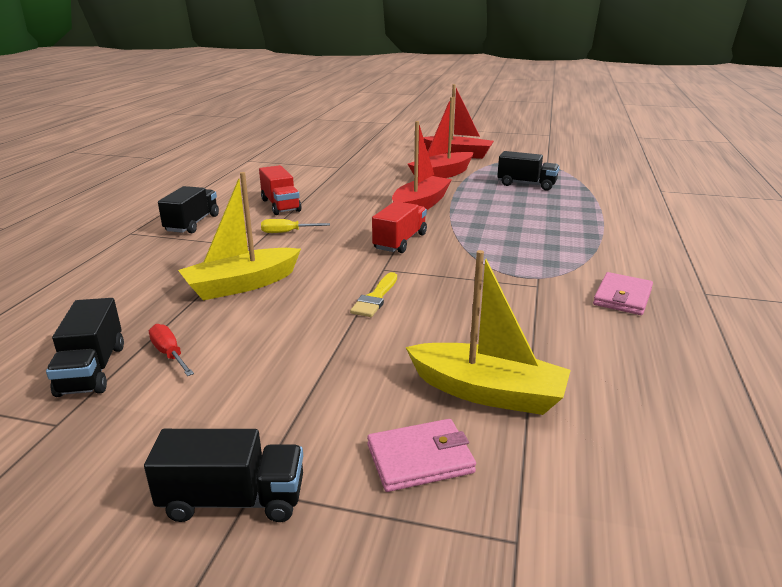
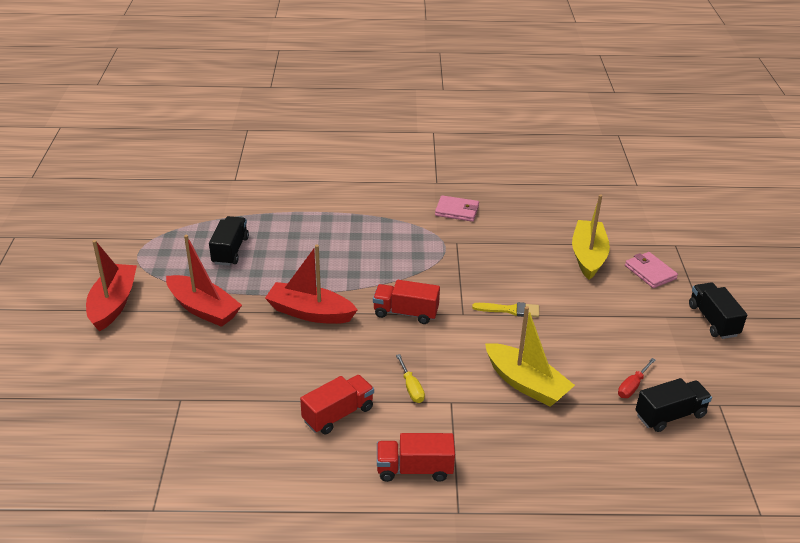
camera: 105 degrees left, 10 degrees up
(192, 223) = (414, 469): black truck -> red truck

